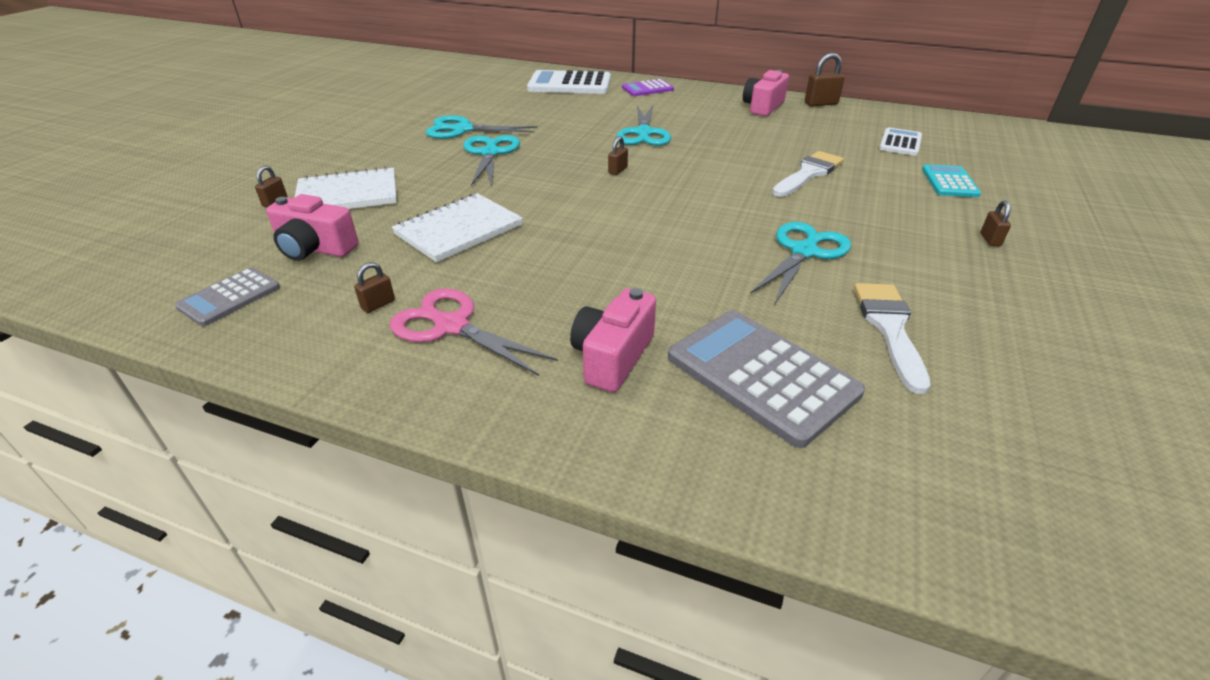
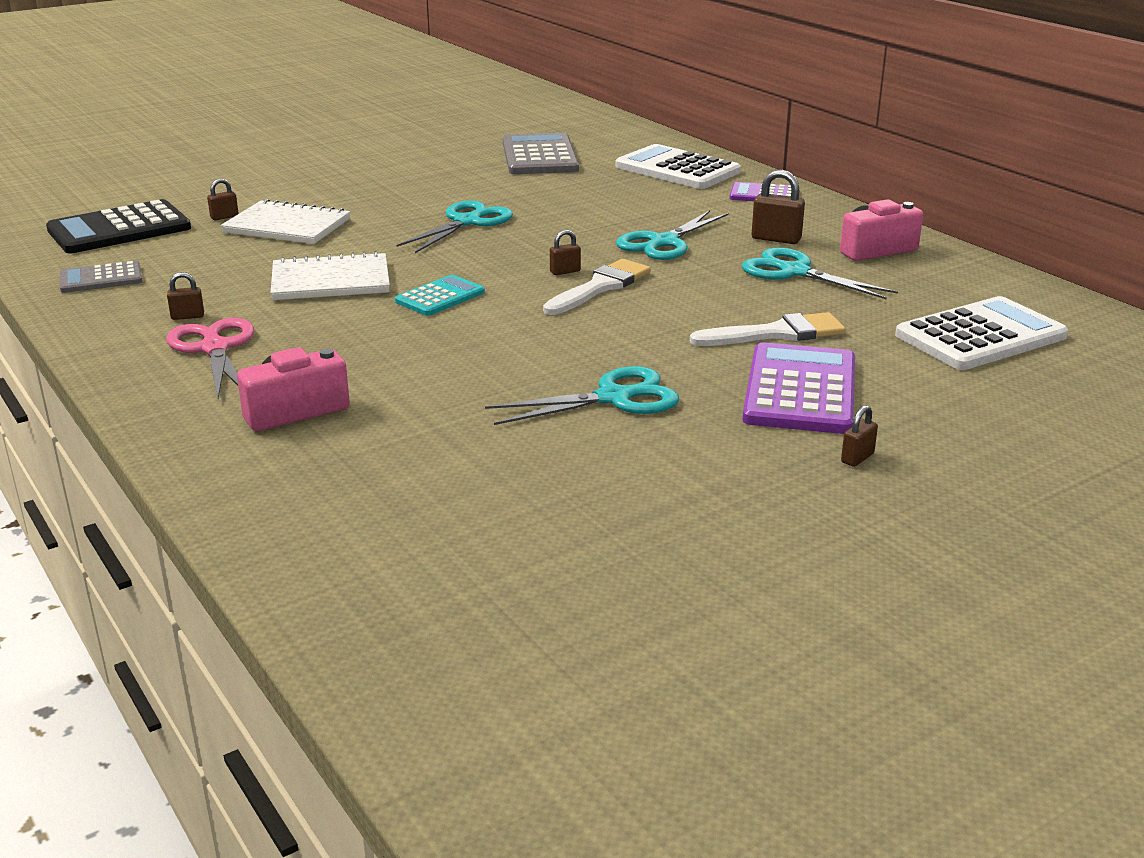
camera: 35 degrees right, 10 degrees down
(179, 242) = (119, 229): none -> black calculator
(315, 249) = (202, 262): pink camera -> none
(463, 130) = (478, 192): turquoise scissors -> turquoise scissors (795, 272)
(761, 375) = (385, 465): grey calculator -> grey calculator (539, 156)
(821, 104) = (969, 265): brown padlock -> brown padlock (776, 239)
(886, 206) = (800, 390): none -> purple calculator
(889, 328) = (568, 480): white brush -> white brush (600, 287)
(900, 142) = (980, 336): white calculator -> white calculator, size x1.75
(949, 182) = (946, 393): turquoise calculator -> turquoise calculator (440, 297)

